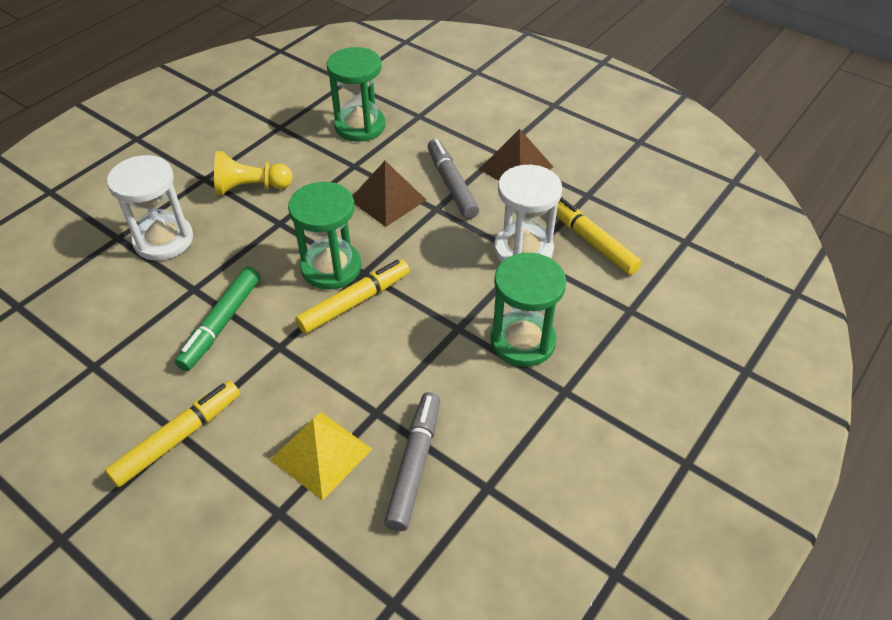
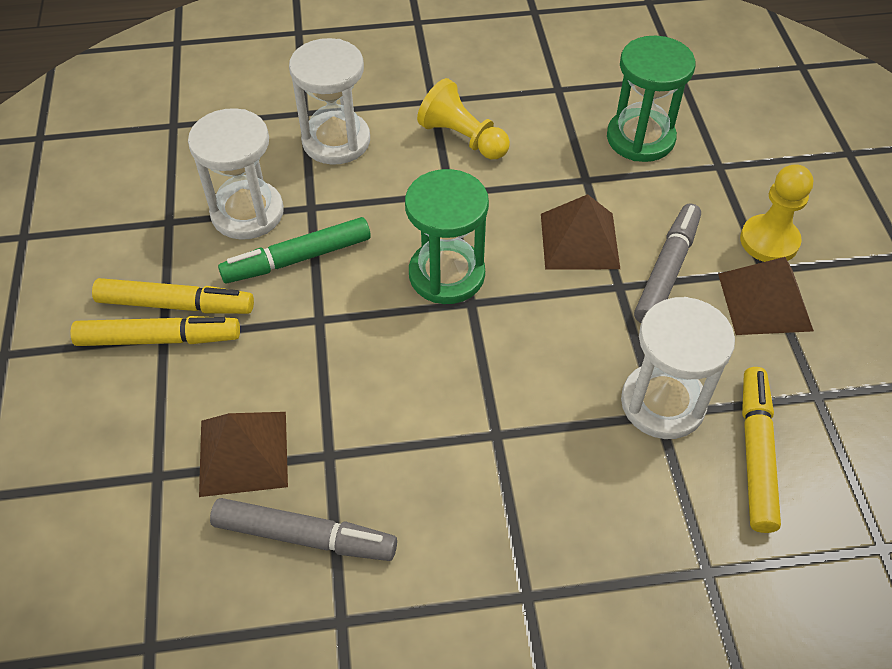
camera: 45 degrees right, 5 degrees up
(150, 321) = (247, 213): none -> white hourglass
(321, 454) = (243, 453): yellow pyramid -> brown pyramid
(354, 302) = (430, 327): yellow marker -> yellow marker (176, 305)
(414, 464) = (305, 536): grey marker -> grey marker turned 45 degrees clockwise
(485, 137) = (769, 241): none -> yellow pawn
(522, 341) = (545, 504): green hourglass -> none

